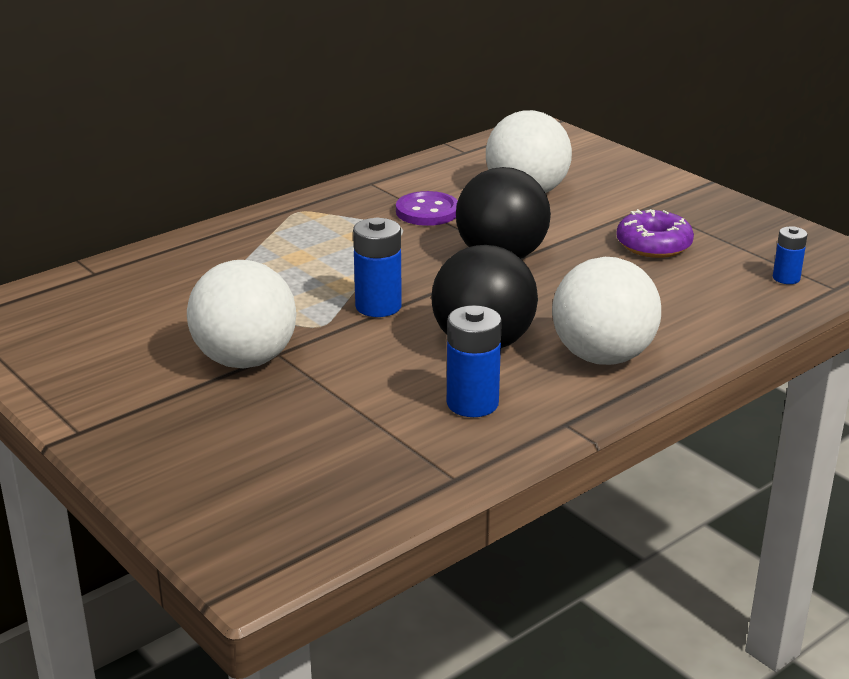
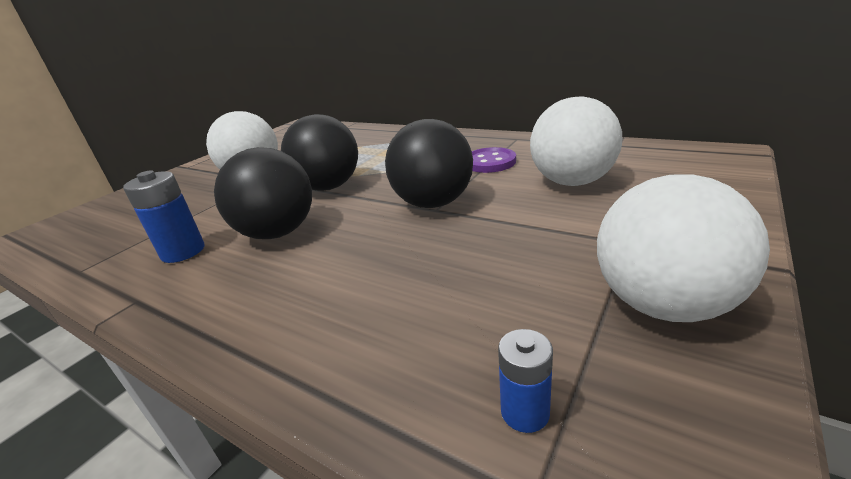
camera: 75 degrees right, 0 degrees up
(378, 306) = (329, 187): blue battery -> black ball
(603, 357) = (255, 293): white ball -> white ball (663, 304)
(653, 245) = (528, 267): purple donut -> none

